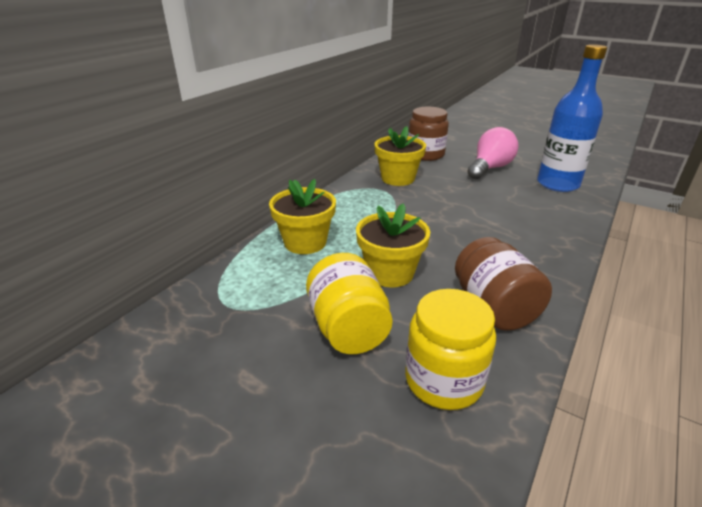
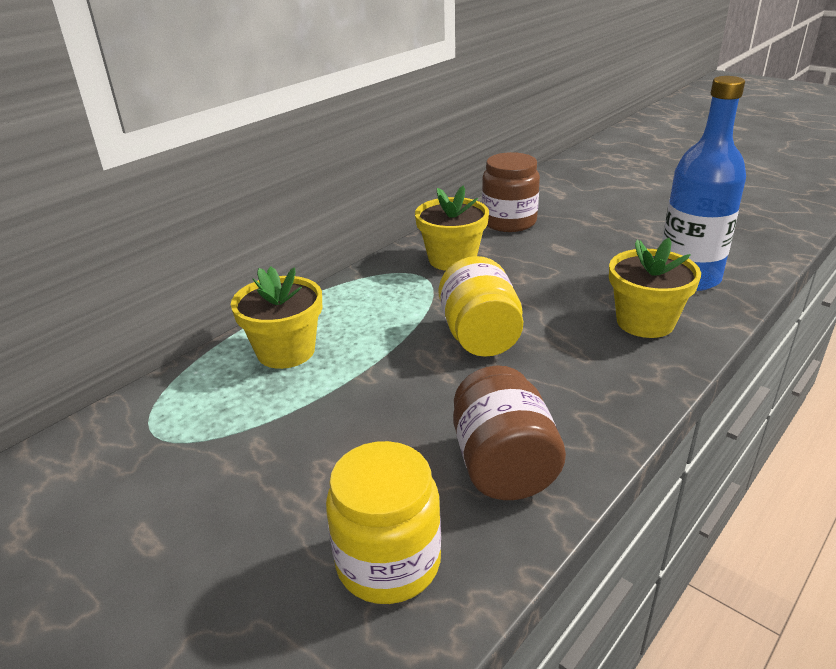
camera: 10 degrees right, 0 degrees up
(348, 328) = (294, 478): yellow jar -> yellow jar (480, 336)
(390, 273) = (381, 403): yellow flower pot -> yellow flower pot (645, 322)
(490, 168) = (595, 247): pink light bulb -> none

